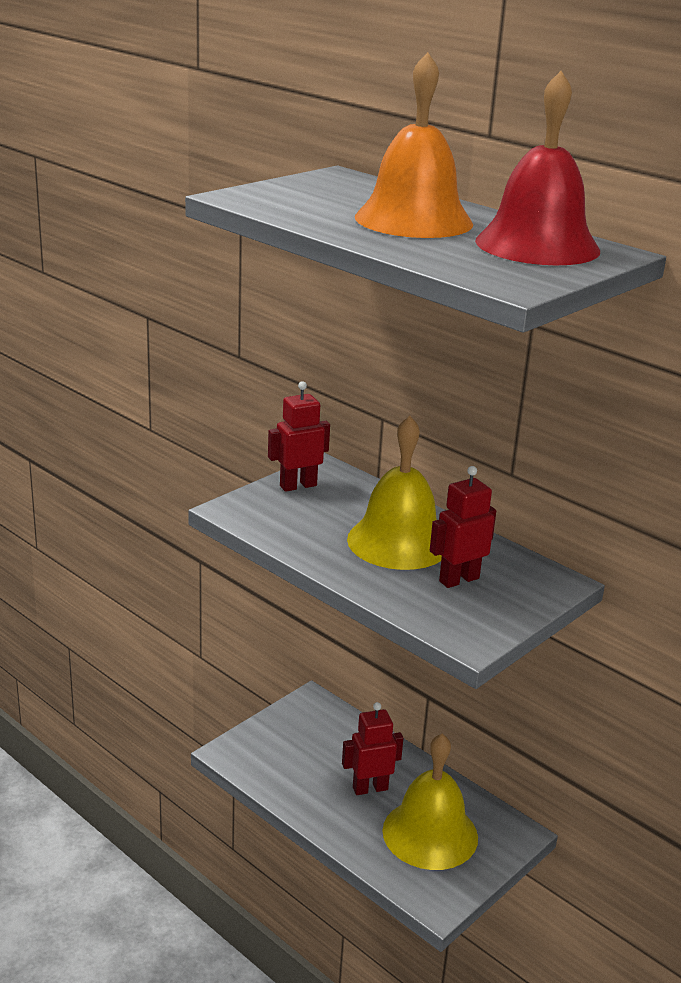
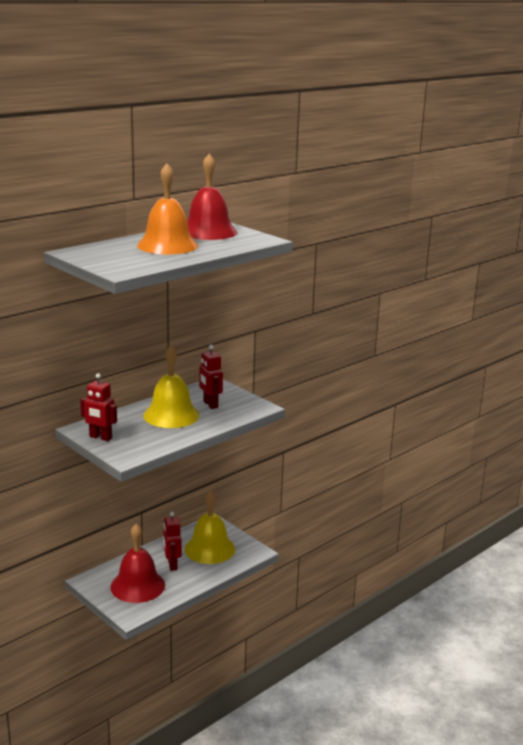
camera: 85 degrees left, 5 degrees down
(298, 486) = (100, 437): red robot -> red robot turned 45 degrees counterclockwise
(305, 753) = (137, 585): none -> red bell

